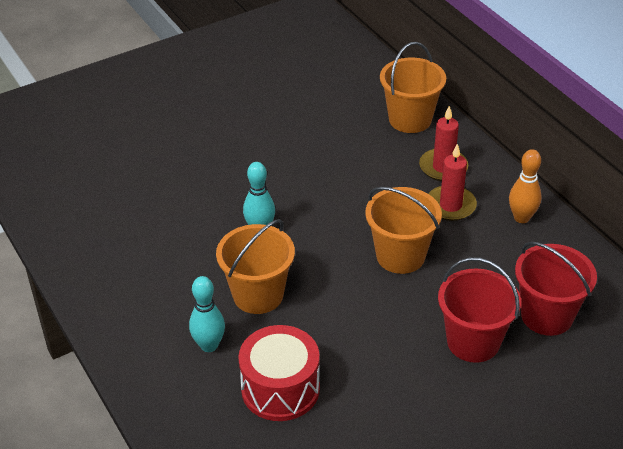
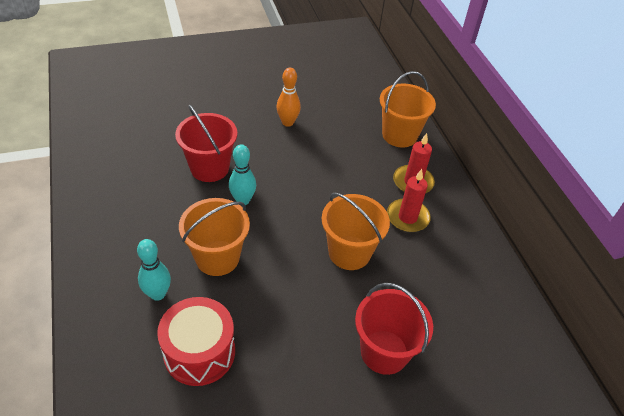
camera: 10 degrees right, 5 degrees up
(521, 218) = (465, 243): orange bowling pin -> orange bowling pin (287, 122)
(546, 316) = (459, 343): red bucket -> red bucket (209, 168)

